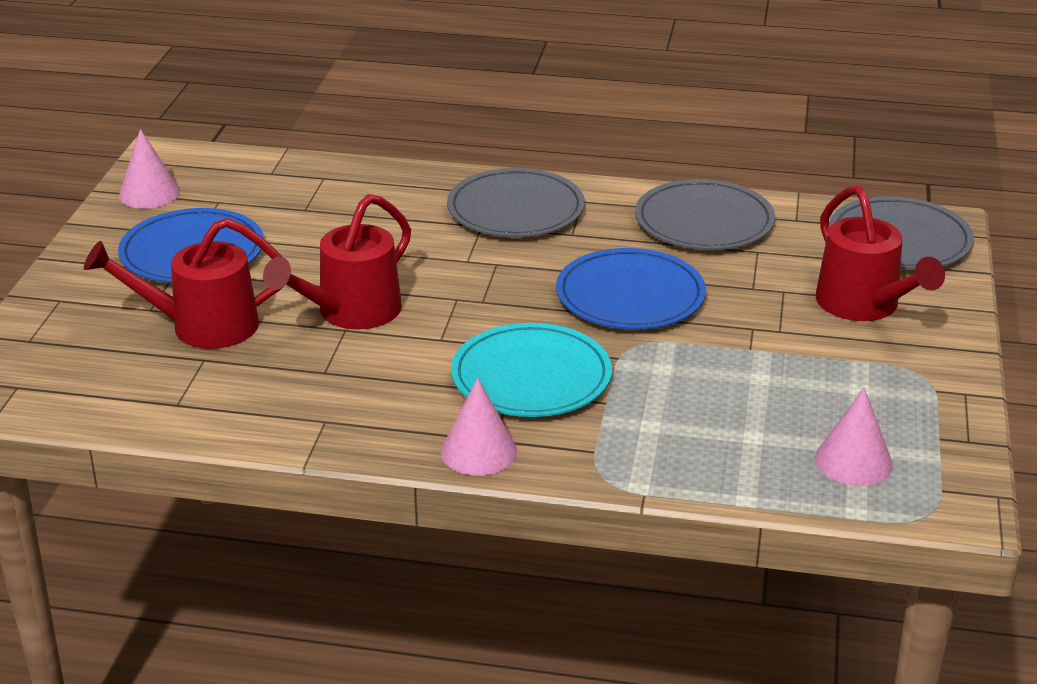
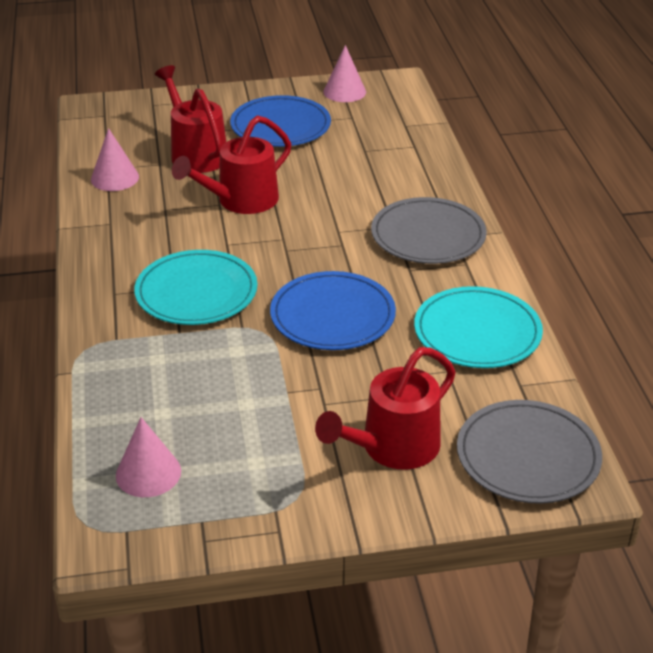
camera: 70 degrees right, 5 degrees up
(350, 313) = (240, 201): red watering can -> red watering can turned 60 degrees counterclockwise
(479, 451) = (97, 290): pink cone -> pink cone (115, 178)
(704, 222) = (477, 332): grey plate -> turquoise plate

